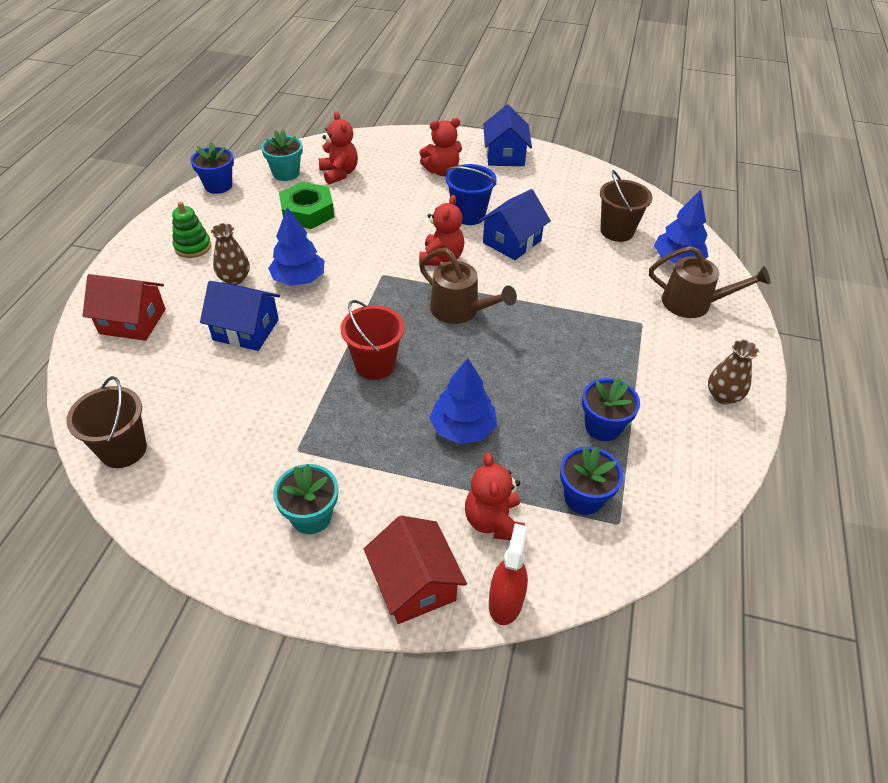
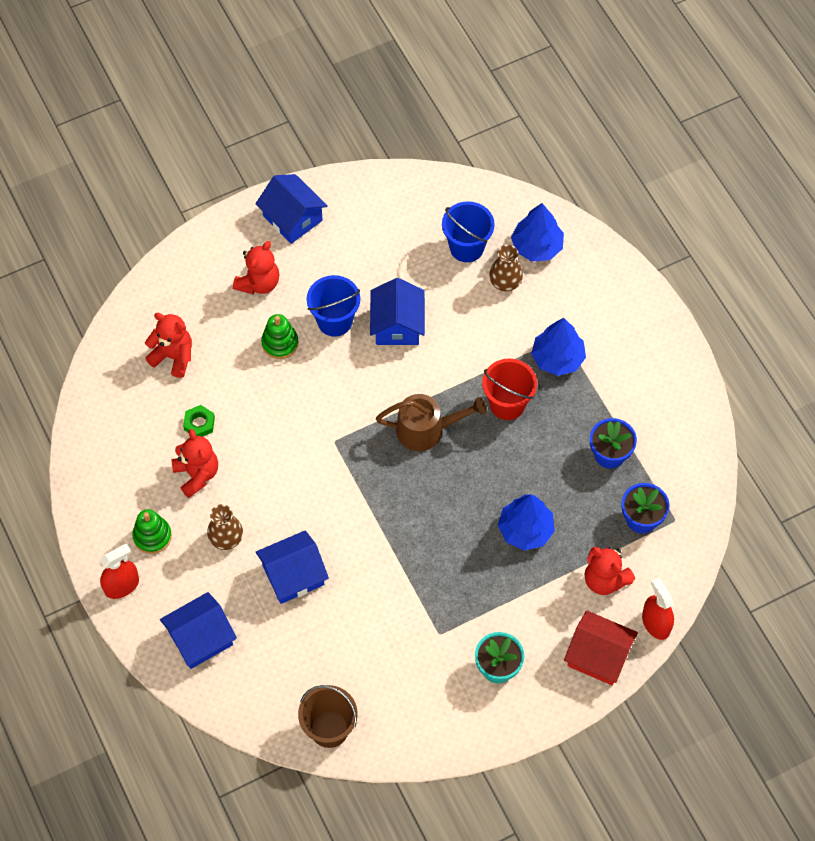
camera: 40 degrees left, 15 degrees up
(132, 321) = (200, 638): red house -> blue house
(135, 259) = (122, 586): none -> red spray bottle
(218, 186) = (85, 456): blue flower pot -> none
(286, 173) = (126, 394): turquoise flower pot -> none
(299, 279) = (276, 498): blue tree -> blue tree (557, 358)
(307, 212) = (199, 423): green nut -> green nut, size x0.53
(375, 365) = (417, 528): red bucket -> red bucket (507, 404)
(416, 205) = (280, 343): none -> green stacking toy
(441, 258) = (361, 387): red teddy bear -> red teddy bear (197, 474)
(617, 231) = (466, 247): brown bucket -> blue bucket
(693, 303) = (582, 287): brown watering can -> none
(723, 396) = (663, 365): brown vase -> brown vase (505, 282)

